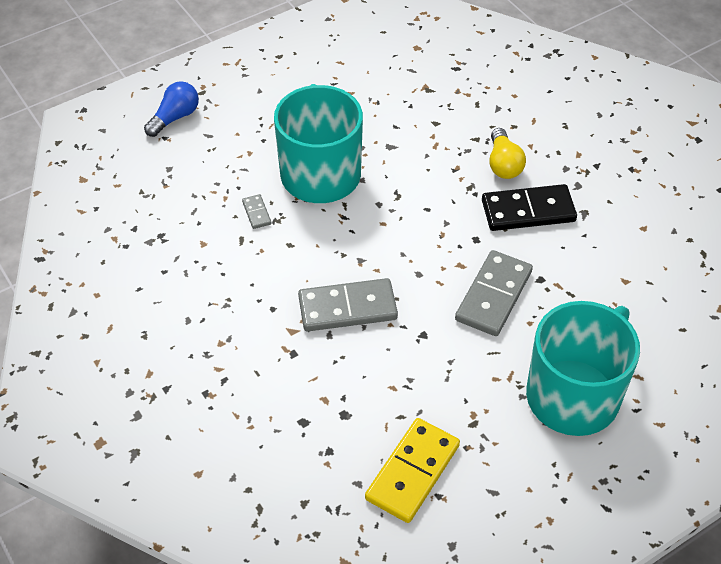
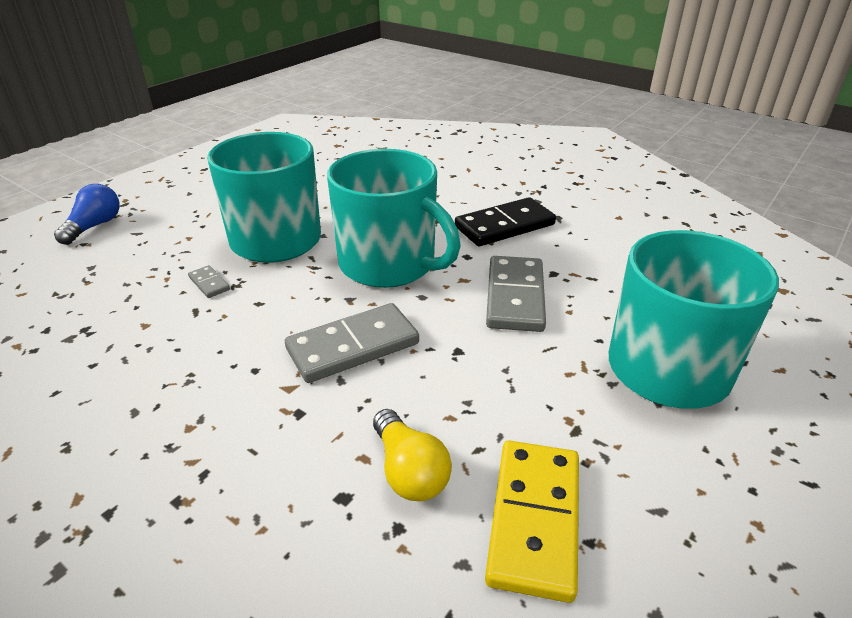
camera: 20 degrees left, 15 degrees down
(406, 231) = (389, 264): none -> turquoise mug
(503, 164) = (459, 200): yellow light bulb -> yellow light bulb (409, 471)

